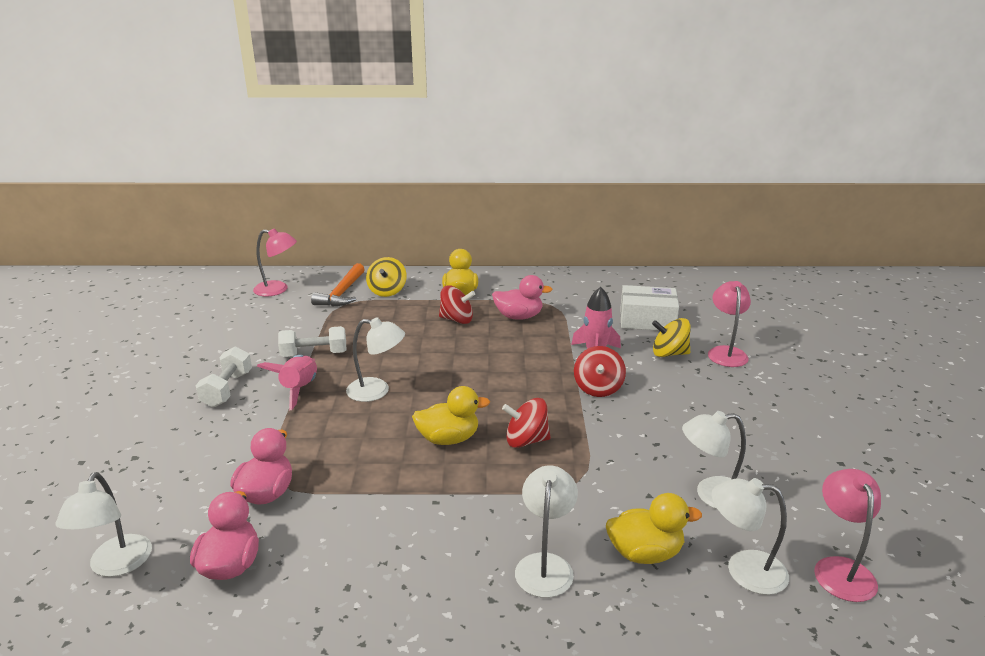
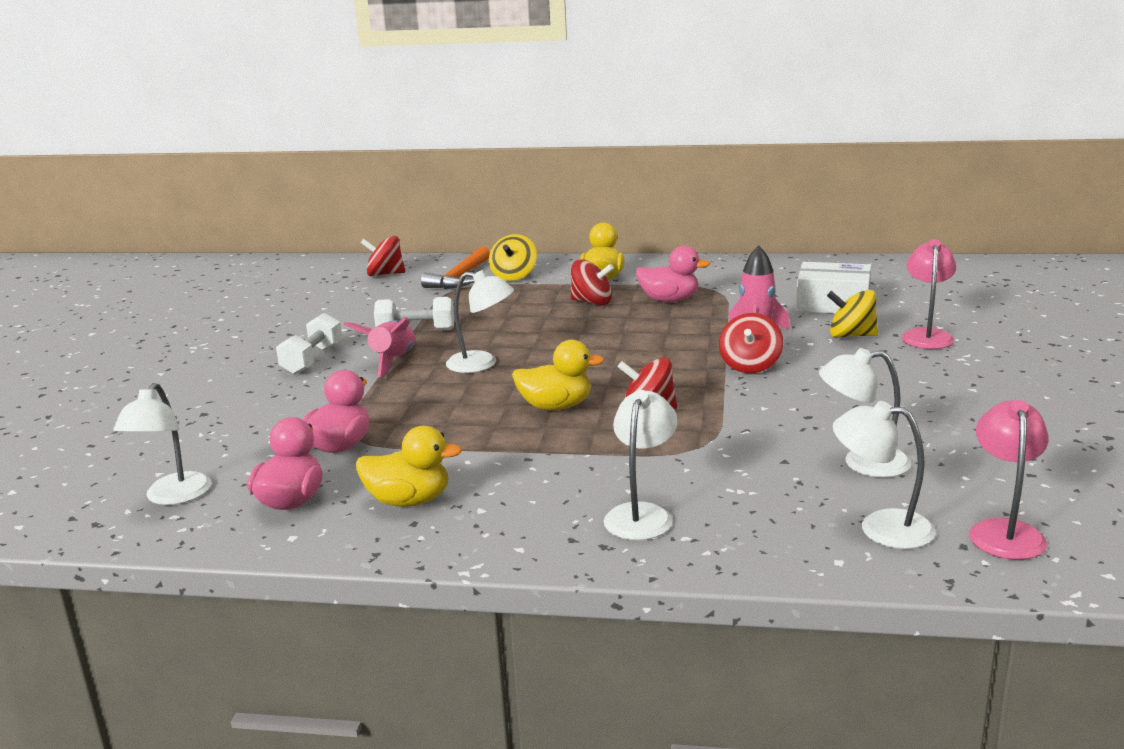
camera: 10 degrees right, 5 degrees down
(278, 290) = (385, 274): pink lamp -> red spinning top
(645, 553) = (763, 509): yellow duck -> yellow duck (409, 501)

